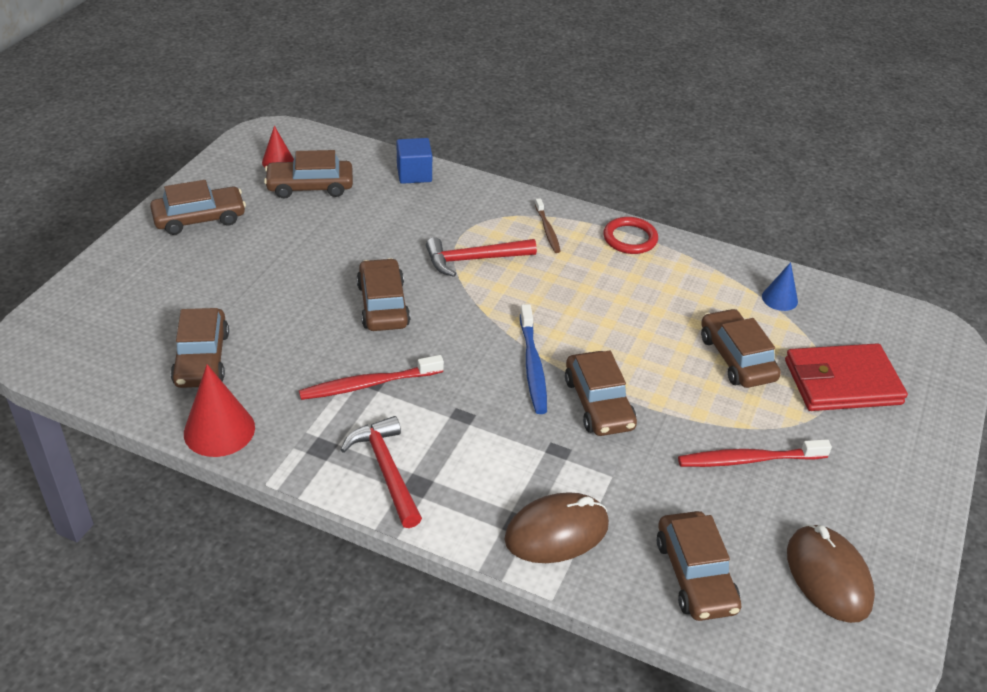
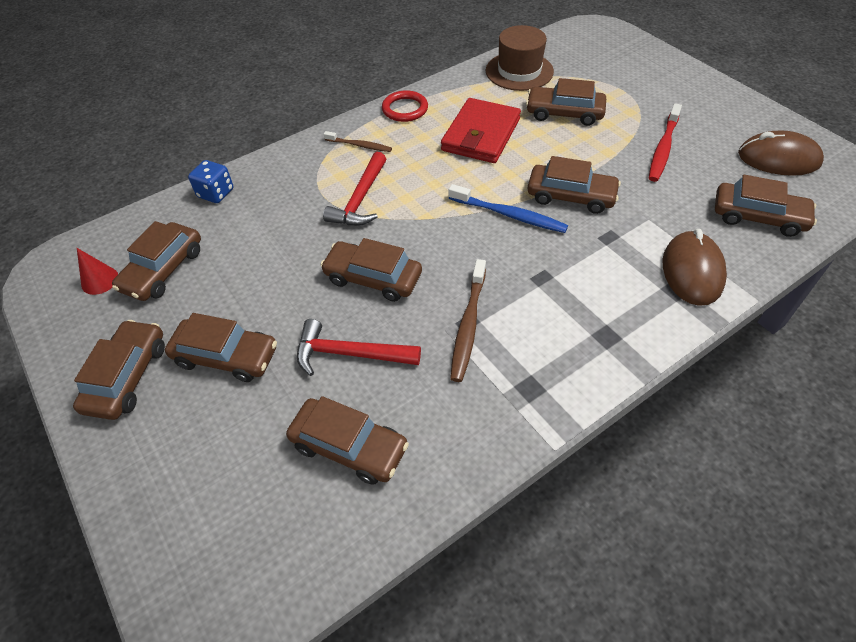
camera: 55 degrees left, 10 degrees up
(219, 430) = (462, 465): red cone -> none
(247, 258) = (226, 356): none -> brown car
(369, 384) = (468, 325): red toothbrush -> brown toothbrush
(386, 470) = (580, 351): red hammer -> red hammer (350, 353)
(414, 174) = (216, 193): blue cube -> blue dice
(779, 299) = (519, 71): blue cone -> brown hat
(842, 382) = (613, 80): red wallet -> red wallet (481, 135)

